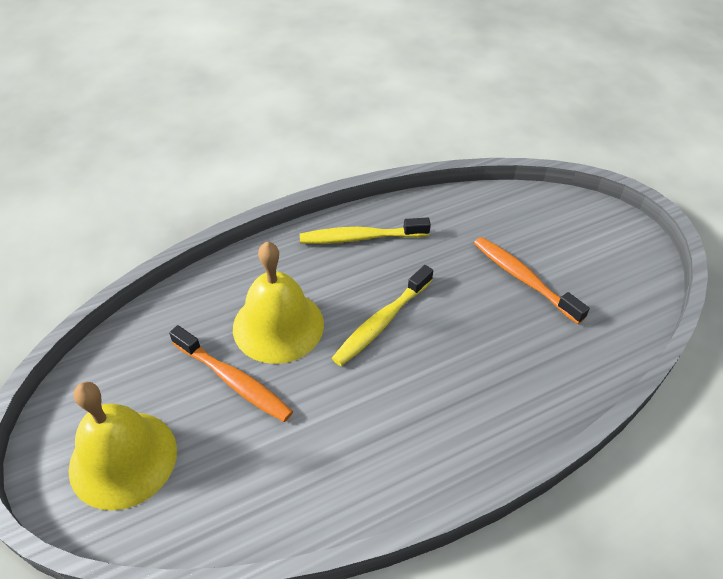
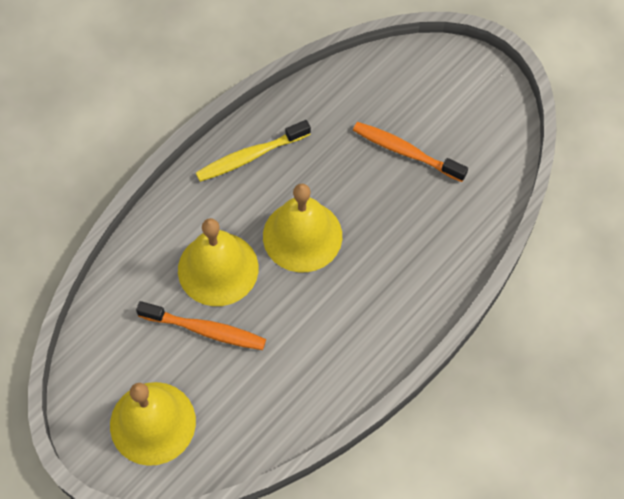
camera: 20 degrees left, 15 degrees up
(381, 322) = (302, 236): yellow toothbrush -> yellow bell

